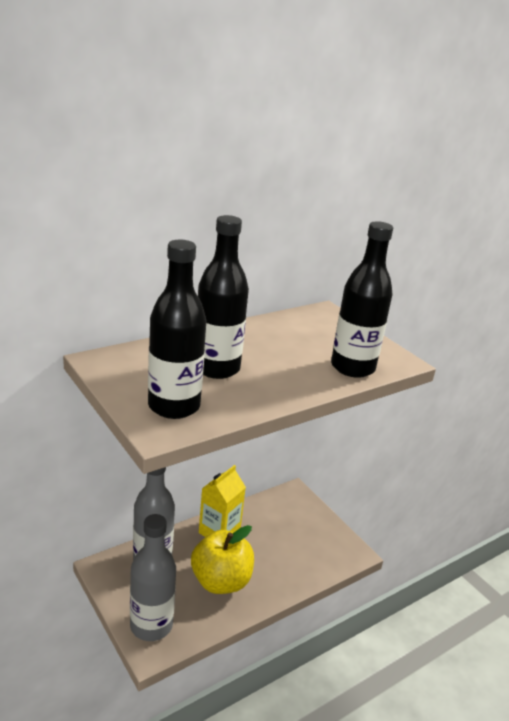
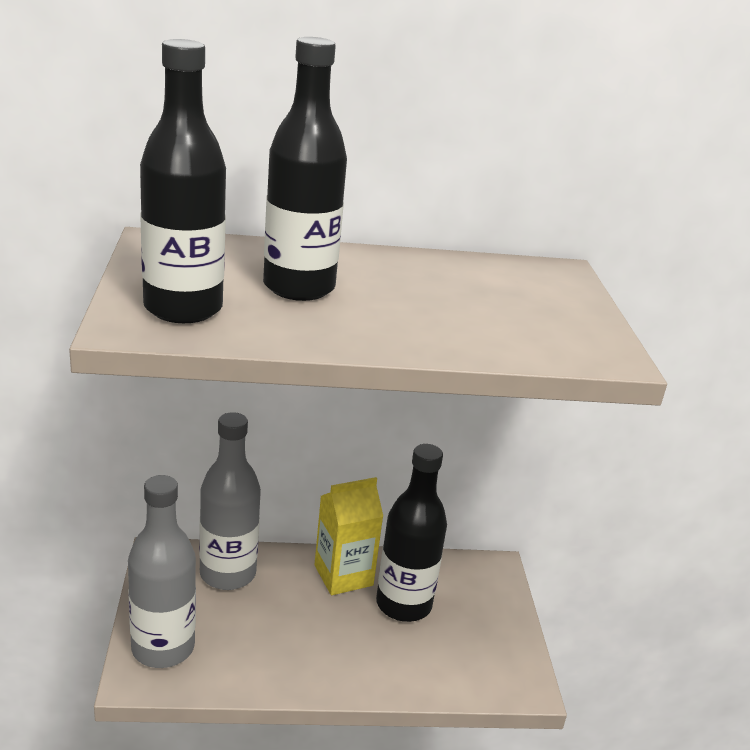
camera: 30 degrees right, 0 degrees up
(221, 581) = (295, 636): yellow apple -> none
(352, 367) = (512, 341): black bottle -> black bottle (403, 604)

